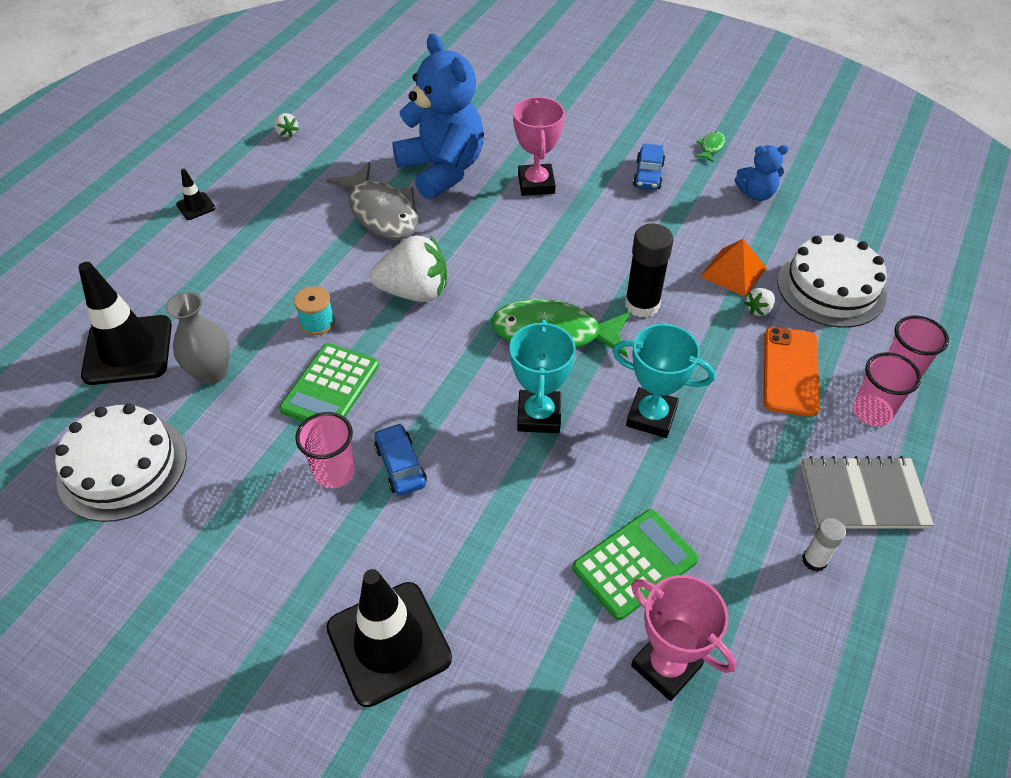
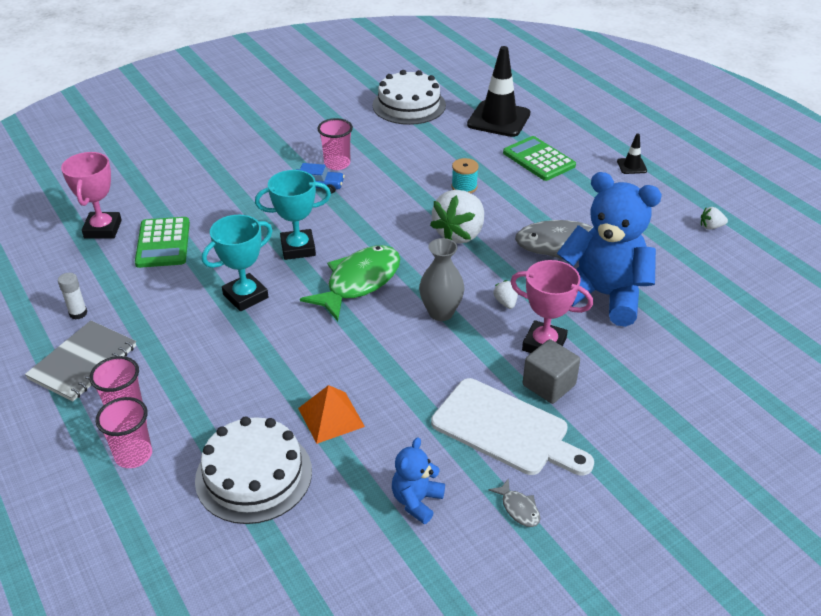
camera: 120 degrees right, 10 degrees down
(212, 373) = (453, 142): grey vase -> grey vase (441, 312)
(330, 387) = (402, 178): green calculator -> green calculator (539, 159)
(389, 643) = (220, 154): black traffic cone -> none
(442, 170) = (603, 295): blue teddy bear -> blue teddy bear turned 150 degrees counterclockwise
(539, 415) = (298, 248): turquoise trophy -> turquoise trophy turned 45 degrees counterclockwise
(581, 168) = (549, 385): none -> grey cube
(642, 304) = (346, 341): black glue stick -> none
(648, 175) = (505, 429): blue car -> white cutting board
(666, 666) = (103, 229): pink trophy -> pink trophy turned 75 degrees counterclockwise
(711, 147) = (518, 508): green fish -> grey fish
(758, 309) = (277, 408): white strawberry -> white strawberry (506, 302)
(790, 371) = (205, 389): orange phone -> none

